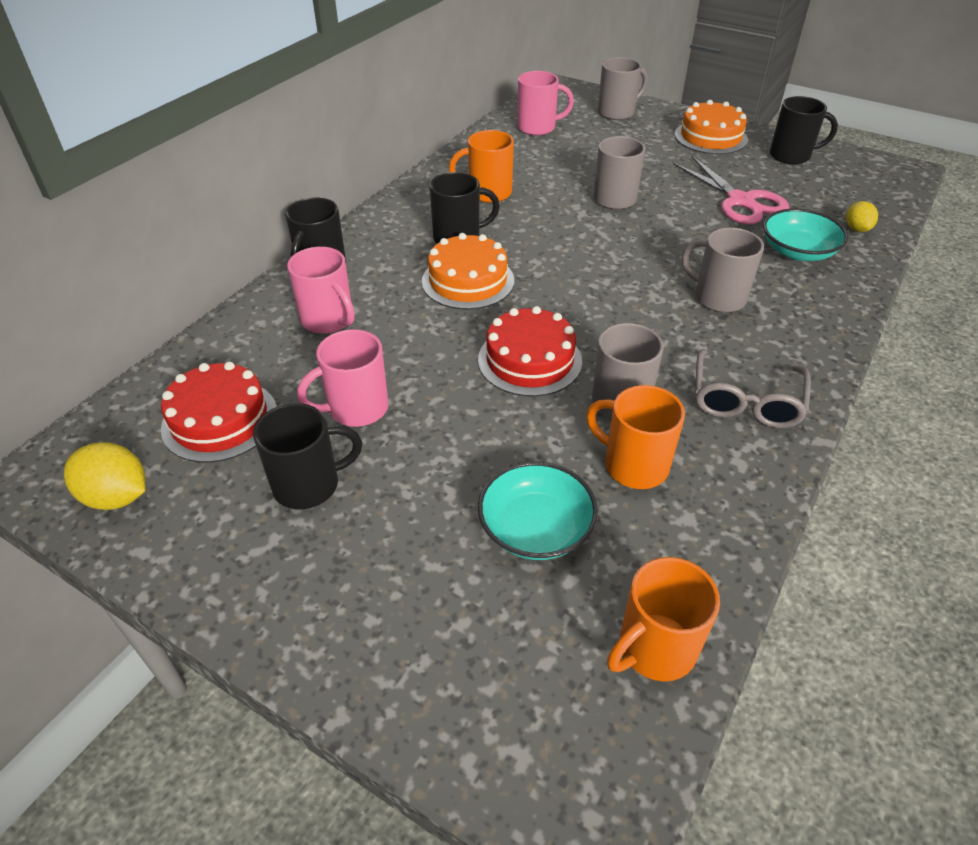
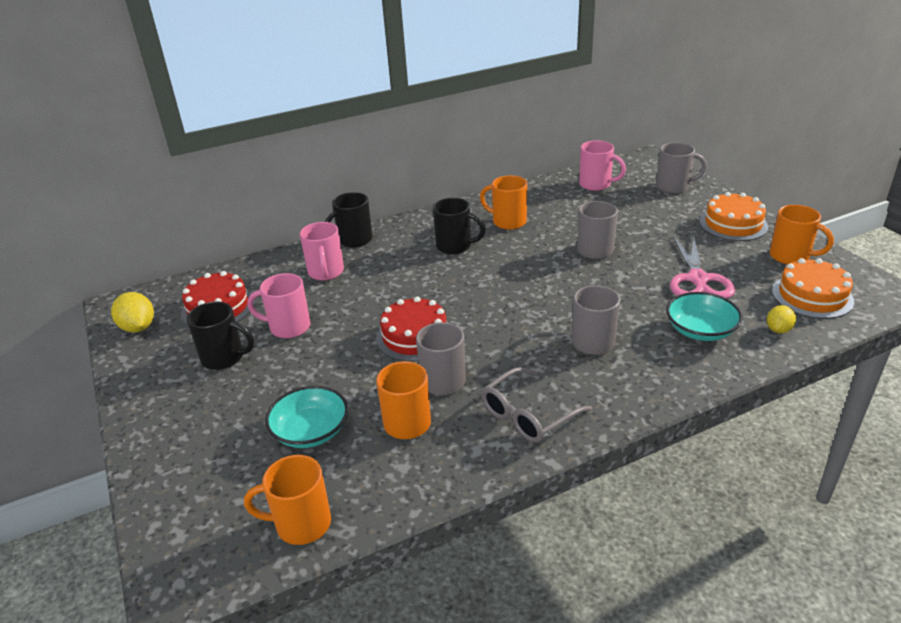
camera: 35 degrees right, 10 degrees down
(468, 281) = (431, 275): orange cake -> orange cake (812, 296)
(791, 156) = (791, 256): black mug -> orange mug

